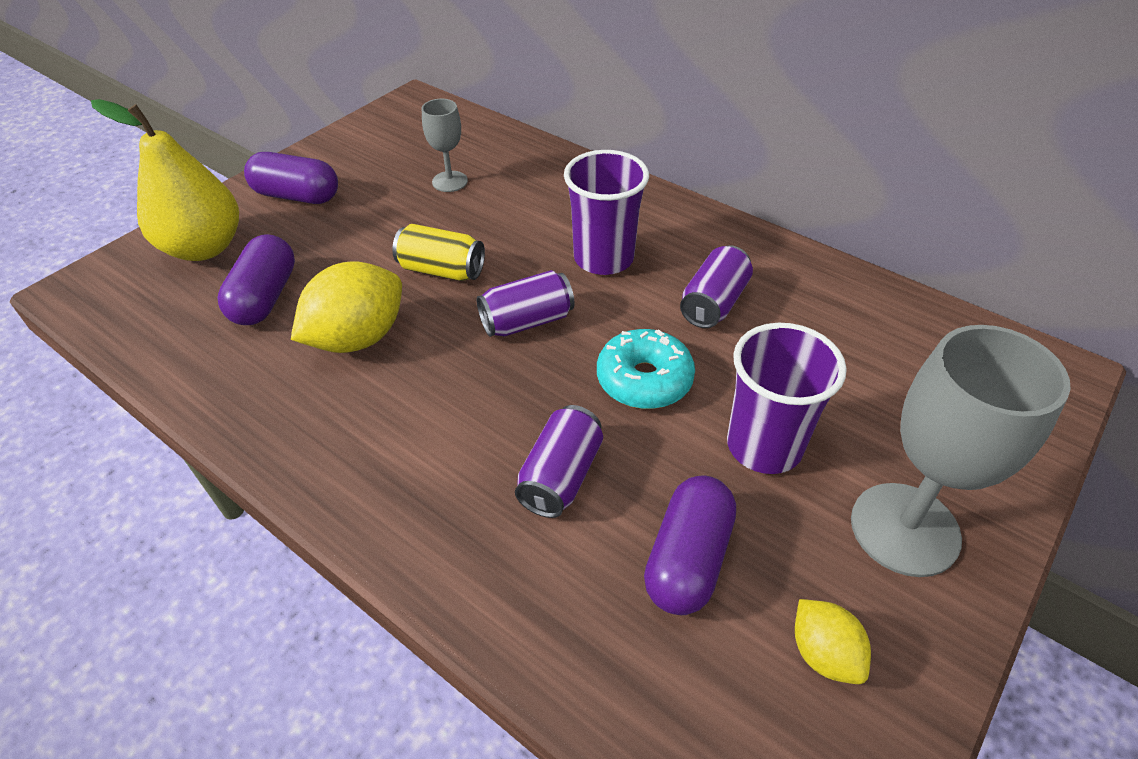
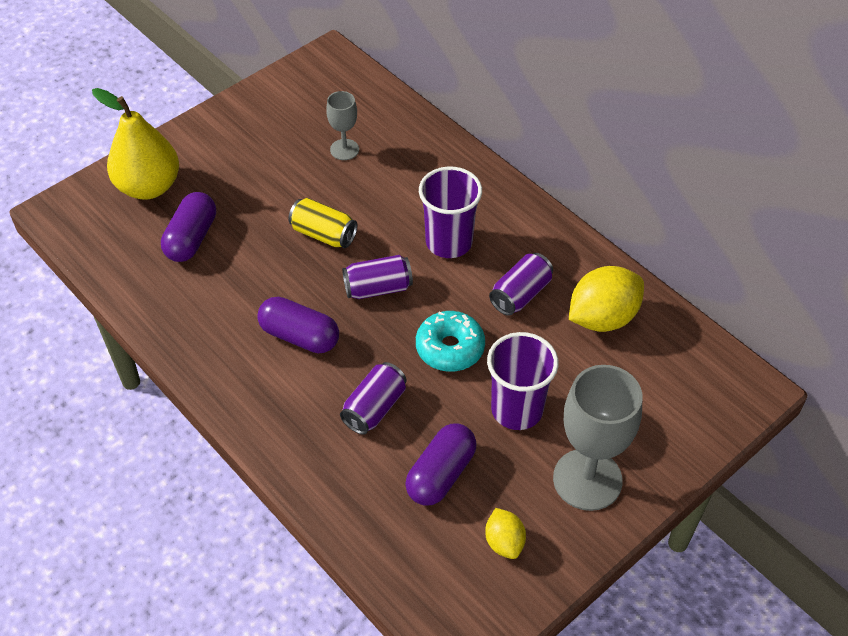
camera: 10 degrees right, 5 degrees up
(297, 196) = (222, 146): purple capsule -> purple capsule (300, 336)
(358, 338) = (254, 283): yellow lemon -> yellow lemon (602, 318)

